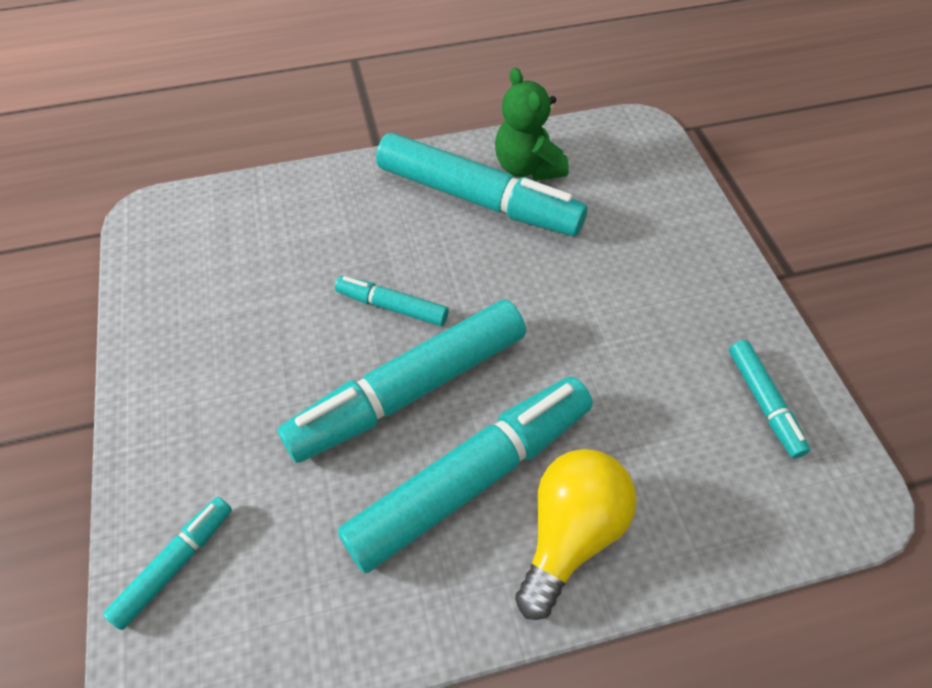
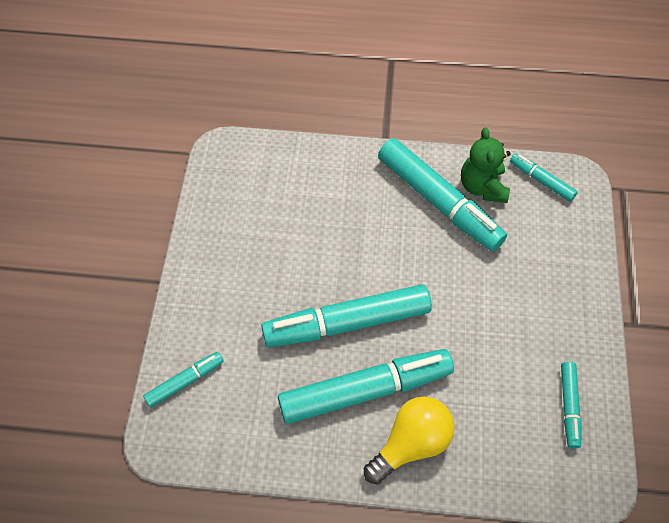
camera: 20 degrees right, 5 degrees up
(392, 307) = (355, 263): turquoise marker -> turquoise marker (541, 181)

